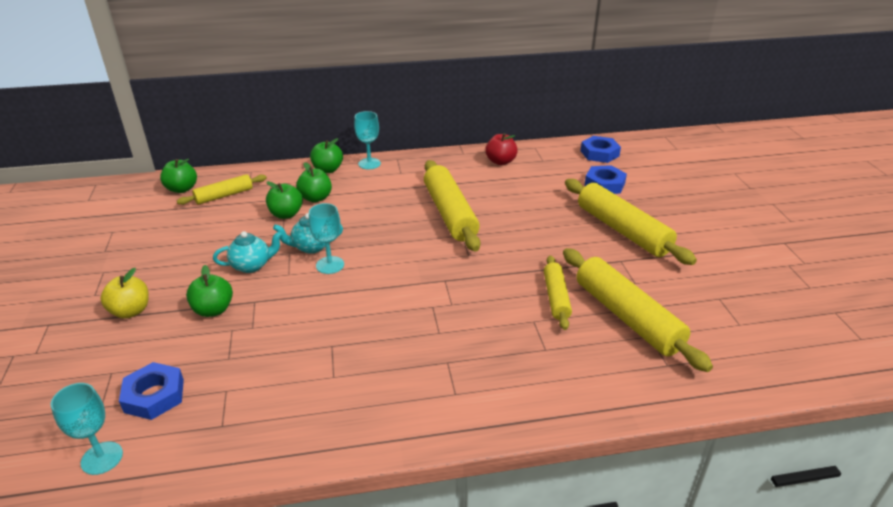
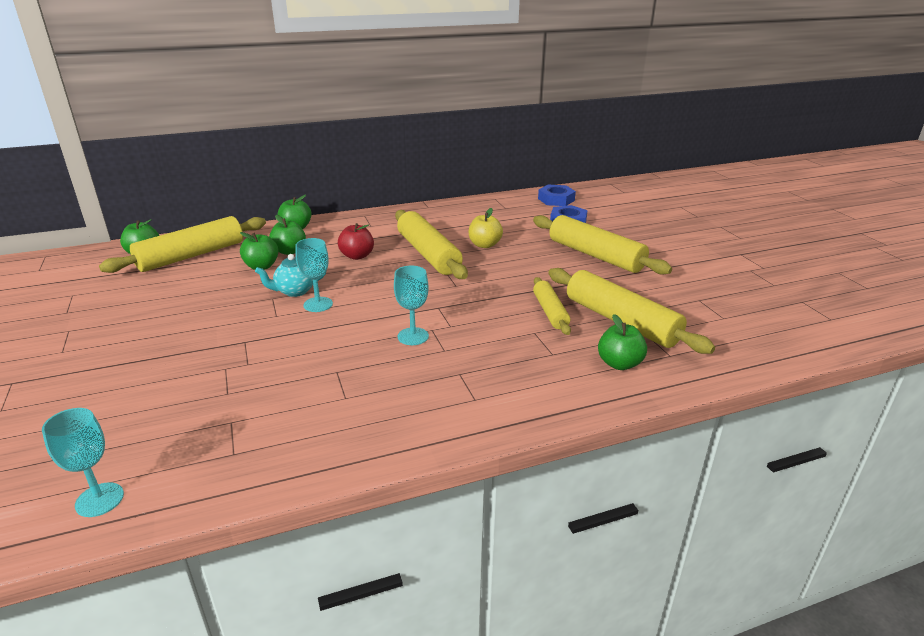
camera: 10 degrees left, 5 degrees down
(131, 311) = (107, 362): yellow apple -> yellow apple (484, 245)
(154, 396) = (150, 435): blue nut -> none
(213, 310) = (201, 353): green apple -> green apple (619, 364)
(224, 196) = (191, 256): yellow rolling pin -> yellow rolling pin, size x1.77
(252, 265) = (235, 311): turquoise teapot -> none
(369, 163) = (337, 220): turquoise goblet -> turquoise goblet (413, 336)
(500, 161) = (466, 211): red apple -> red apple (357, 256)

